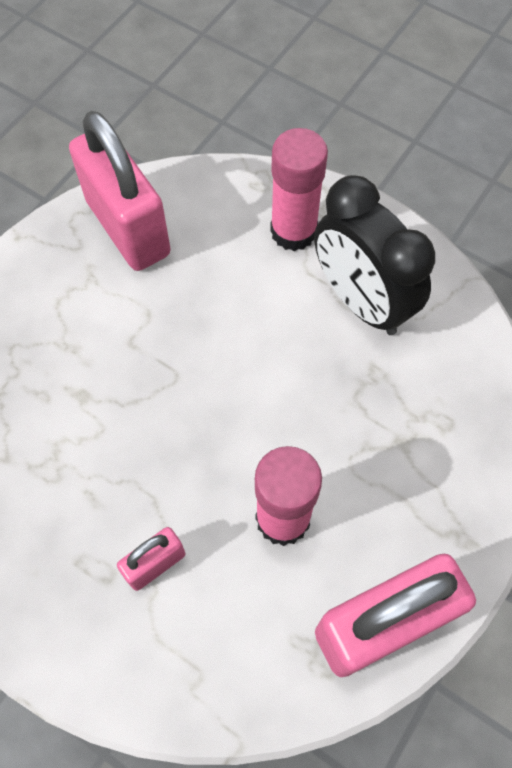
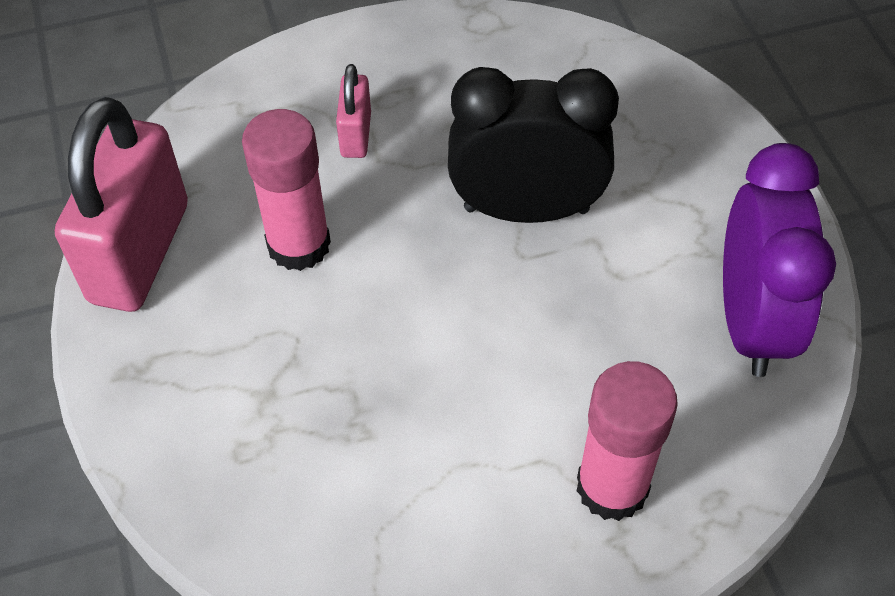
camera: 130 degrees right, 10 degrees down
(128, 228) = (751, 322): pink padlock -> purple clock
(361, 301) = (454, 485): black clock -> black clock (526, 209)

